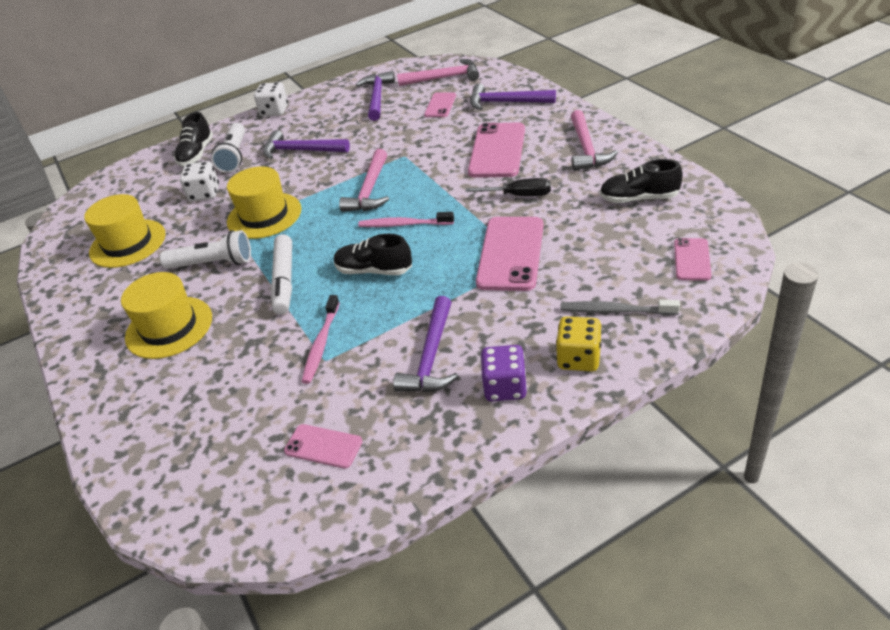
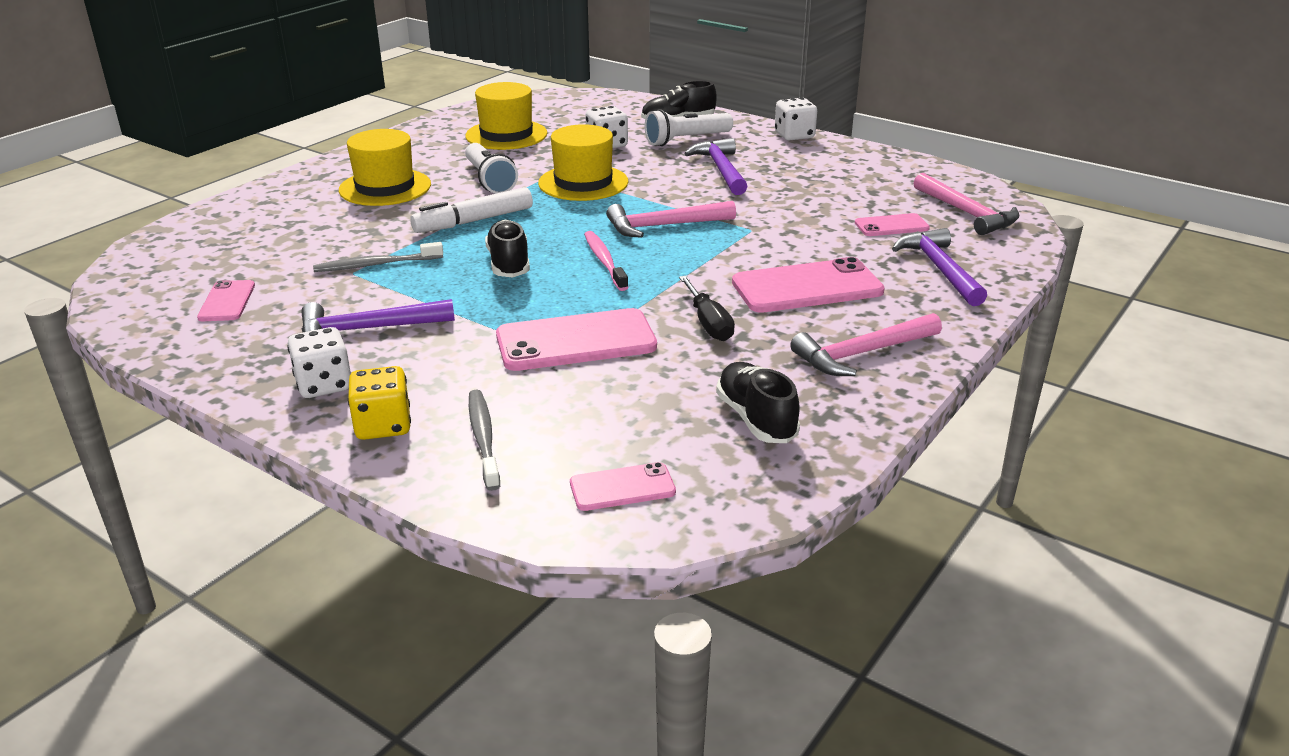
camera: 60 degrees right, 10 degrees down
(321, 344) = (376, 265): pink toothbrush -> grey toothbrush
(377, 97) = (876, 183): purple hammer -> none
(505, 387) = (324, 385): purple dice -> white dice

